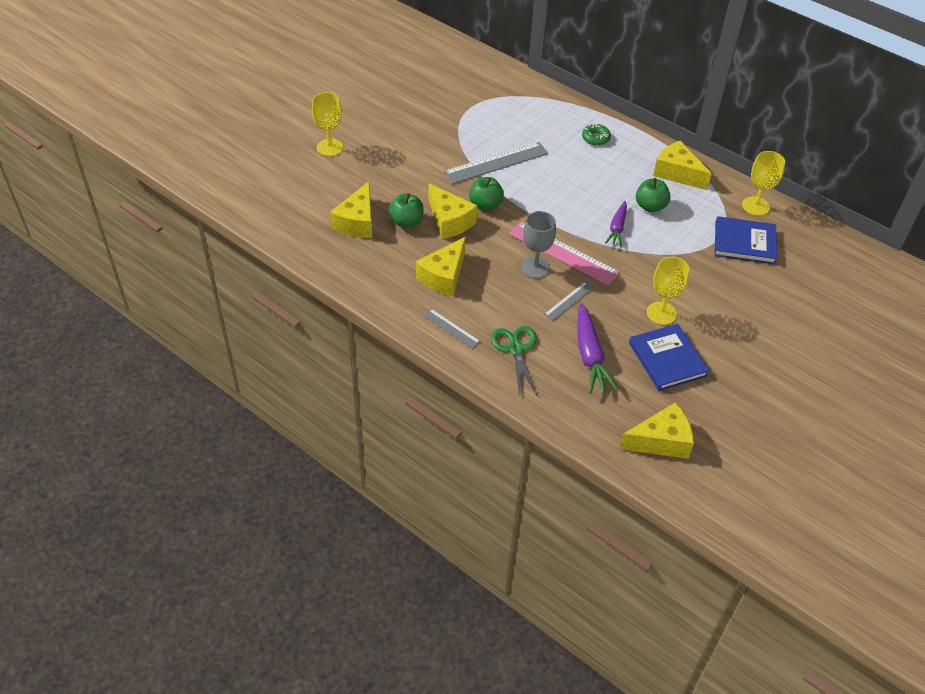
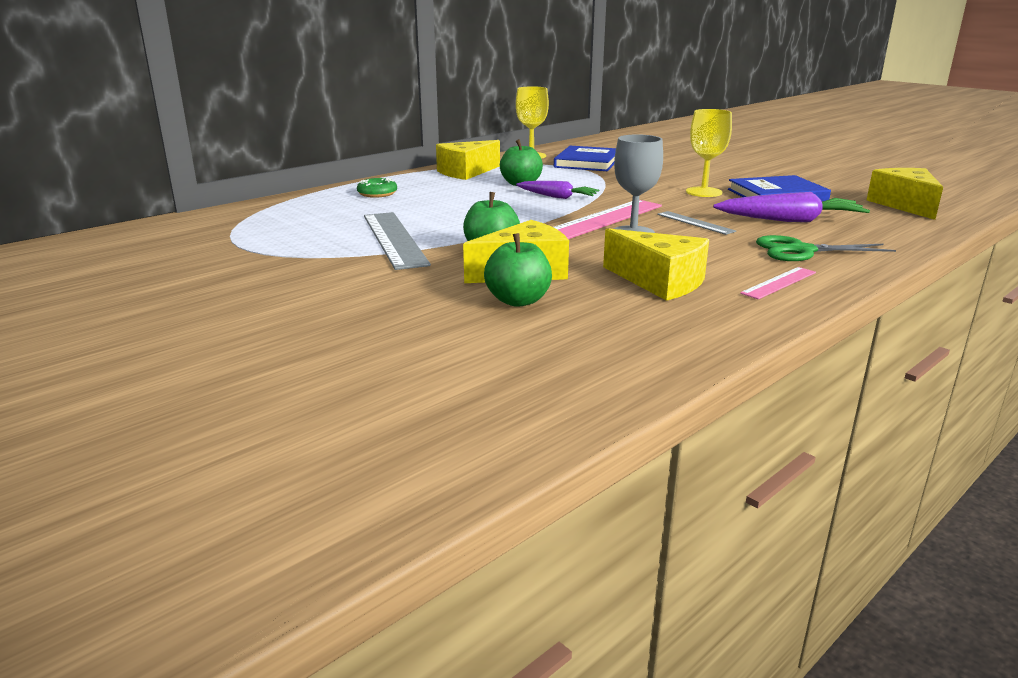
camera: 80 degrees left, 25 degrees down
(330, 147) = (241, 361): yellow goblet -> none
(357, 222) = (508, 341): yellow cheese -> none
(451, 328) = (779, 283): grey ruler -> pink ruler

